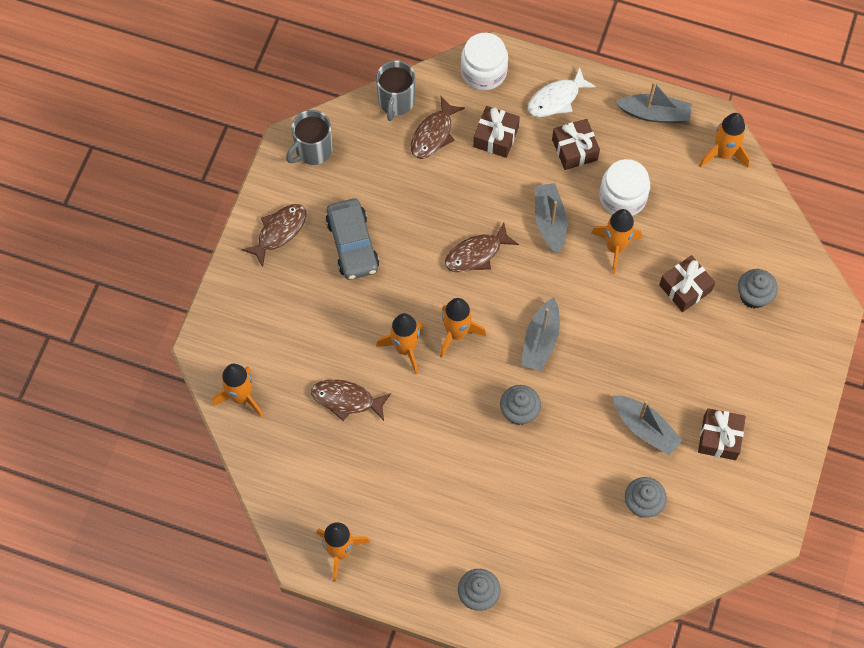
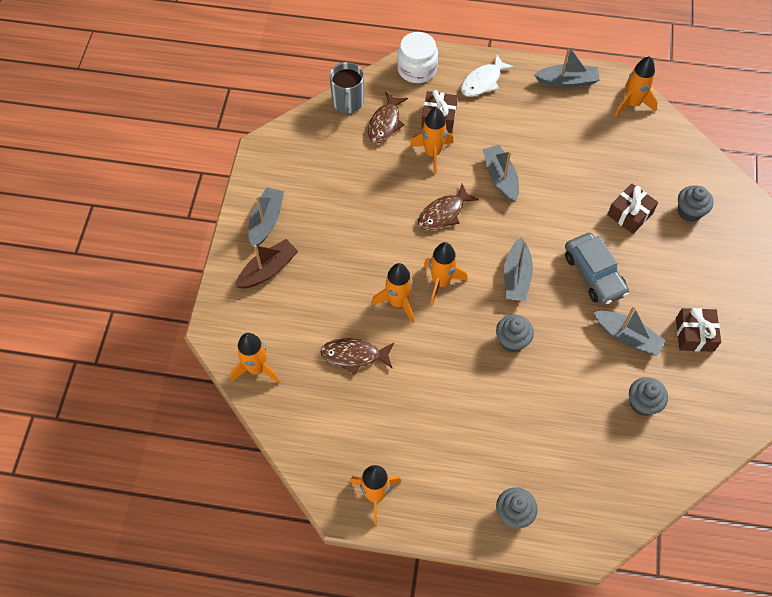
camera: 10 degrees left, 5 degrees down
(271, 288) = (268, 270): none -> brown boat
(279, 232) = (266, 221): brown fish -> grey boat
(313, 150) = (283, 151): grey mug -> none
(352, 244) = (333, 222): grey car -> grey car (594, 274)
(574, 149) = (507, 118): brown gift -> none
(615, 247) = (561, 190): orange rocket -> orange rocket (432, 153)
(622, 197) = (557, 149): white jar -> none

